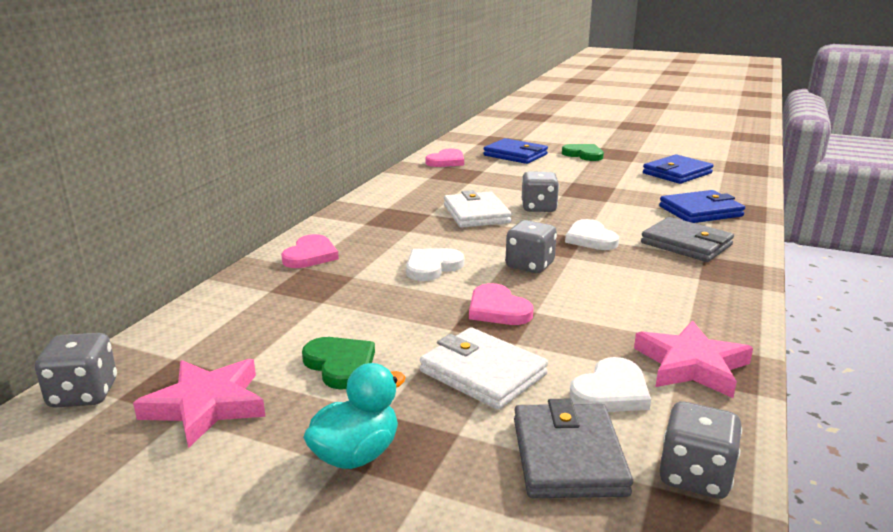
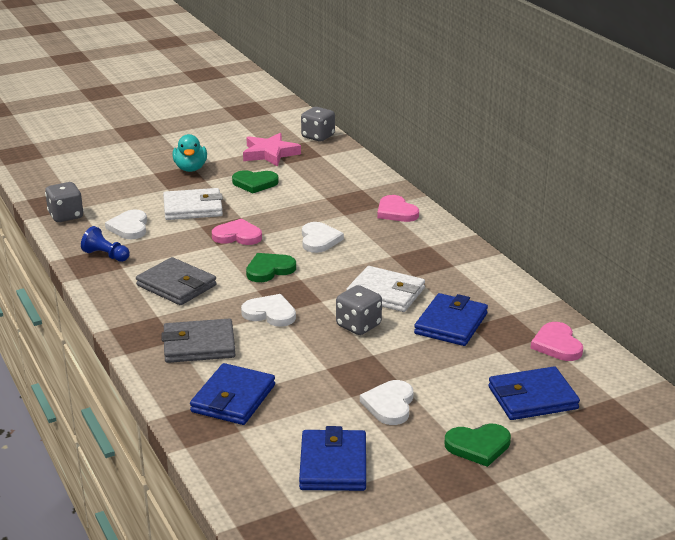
camera: 130 degrees right, 5 degrees up
(477, 187) = (451, 324): none -> blue wallet
(530, 265) = (269, 270): grey dice -> green heart
(568, 456) = (118, 200): grey wallet -> grey wallet (176, 285)
(599, 177) = (389, 405): none -> white heart
(691, 365) = (106, 255): pink star -> blue pawn

